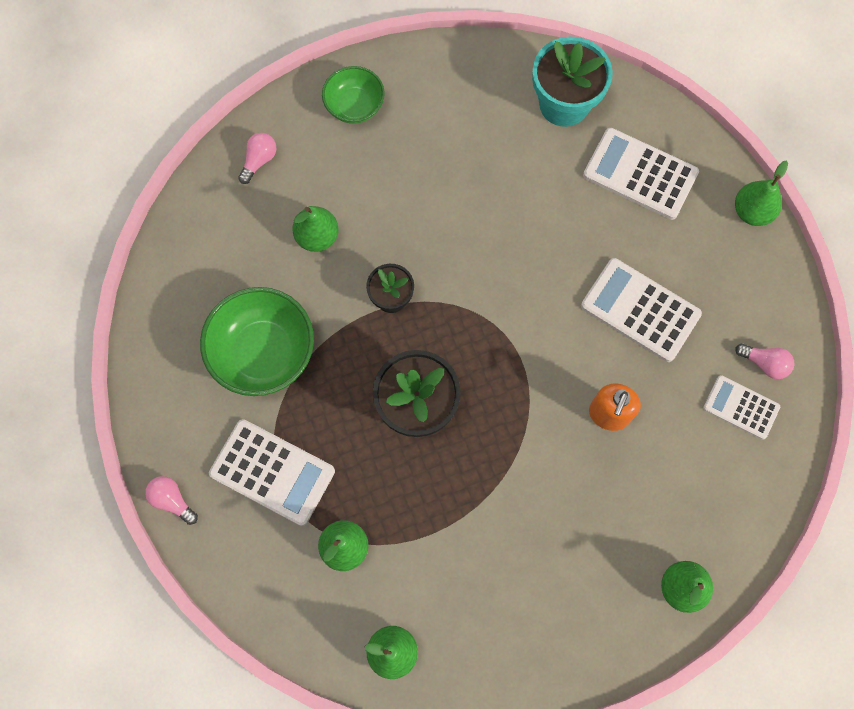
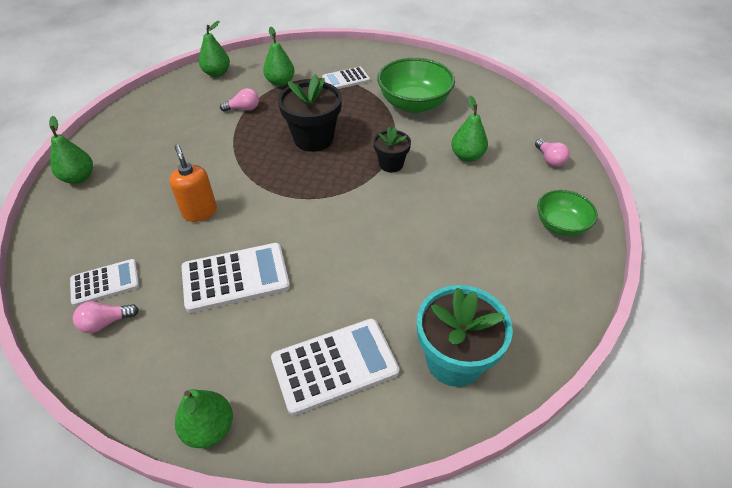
camera: 130 degrees right, 25 degrees down
(172, 500) = (371, 49): pink light bulb -> pink light bulb (243, 109)
(272, 472) = (346, 79): white calculator -> white calculator, size x0.62

